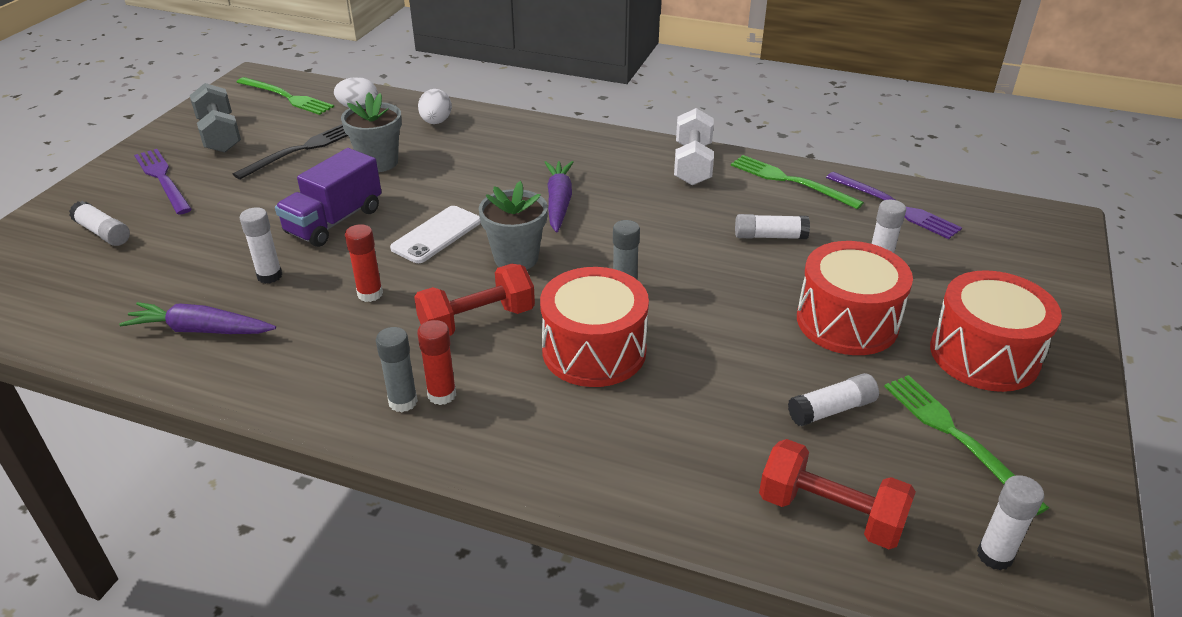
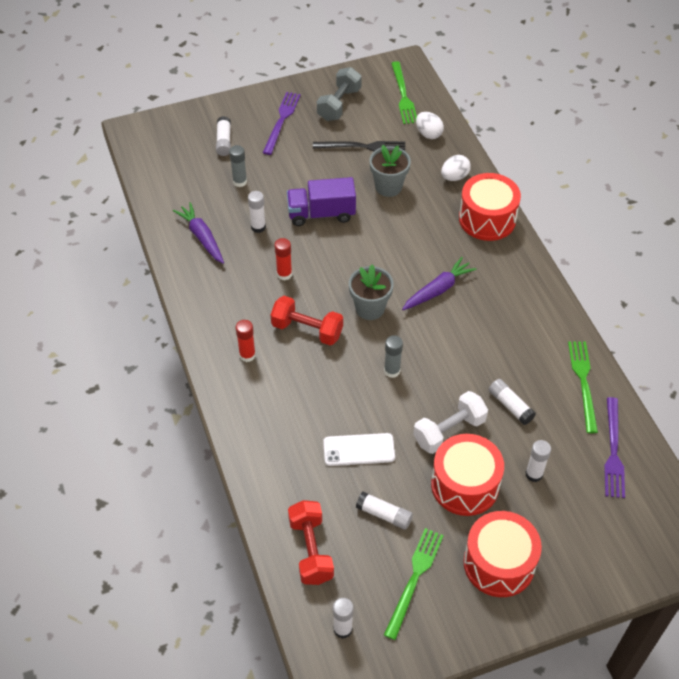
camera: 50 degrees right, 15 degrees up
(403, 402) = (230, 345): grey glue stick -> grey glue stick (240, 182)
(436, 235) = (354, 262): white phone -> white phone (359, 450)
(594, 351) = (332, 391): red drum -> red drum (487, 219)
(692, 164) = (547, 323): white dumbbell -> white dumbbell (449, 431)

